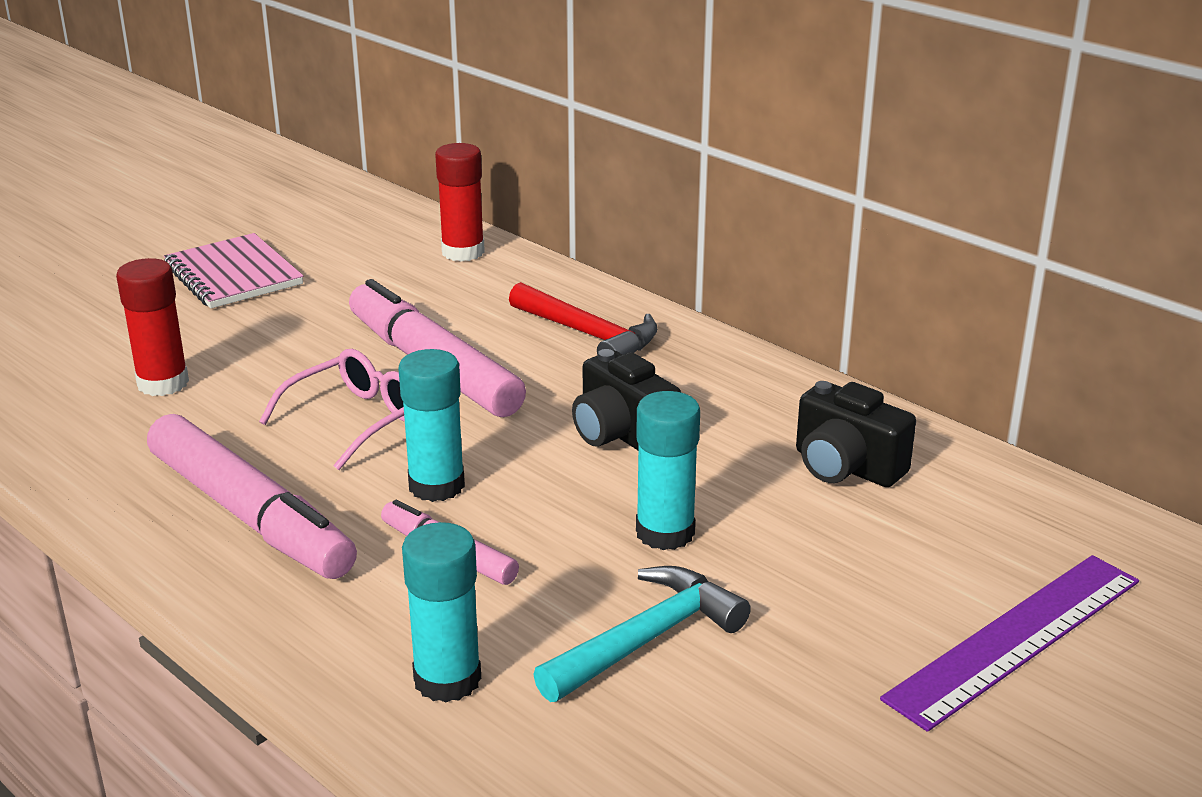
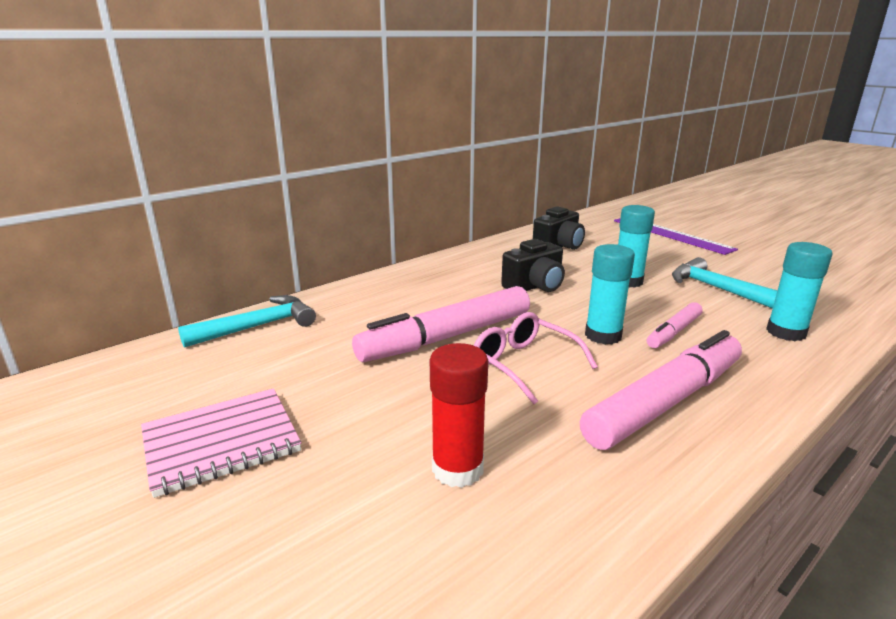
camera: 85 degrees left, 5 degrees down
(463, 252) = (258, 326): red glue stick -> turquoise hammer
(589, 335) = (415, 290): red hammer -> none

